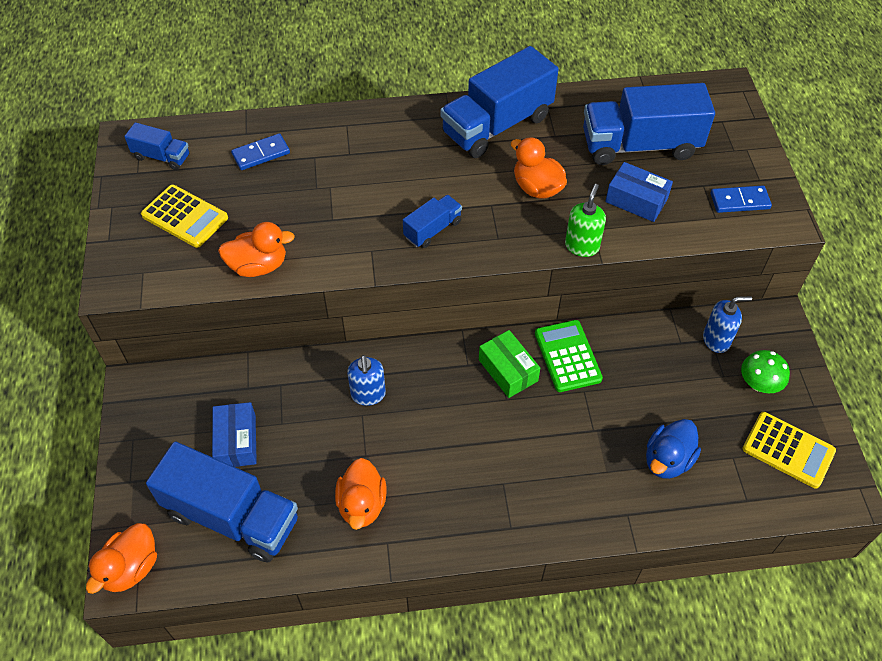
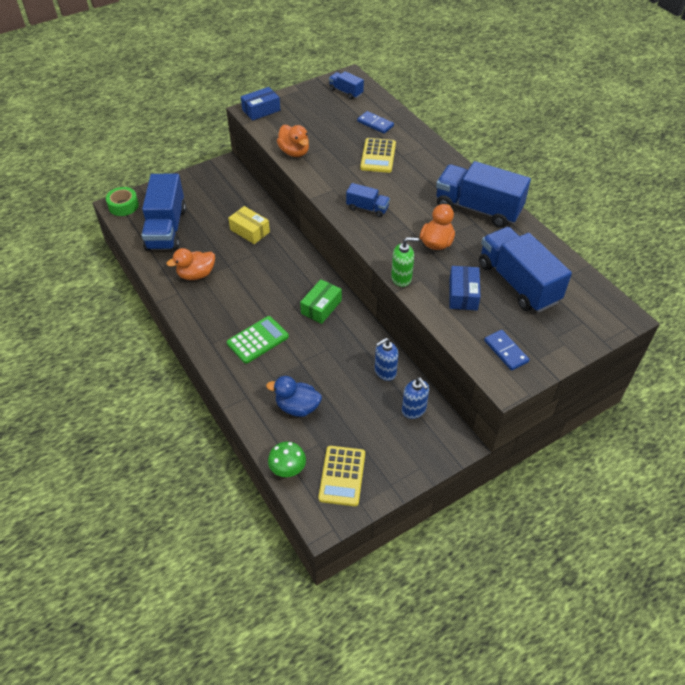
camera: 65 degrees right, 5 degrees down
(131, 568) = (123, 206): orange duck -> green tape
(162, 157) = (346, 92): blue truck -> blue truck turned 135 degrees clockwise
(185, 217) = (310, 115): yellow calculator -> yellow calculator (378, 156)
(236, 441) = (211, 213): blue box -> blue box (261, 110)
(309, 403) = (250, 231): none -> yellow box
(368, 394) = (268, 252): blue soap dispenser -> blue soap dispenser (385, 372)
(567, 356) = (349, 332): green calculator -> green calculator (258, 340)
(759, 384) = (390, 445): green mushroom -> green mushroom (288, 469)

